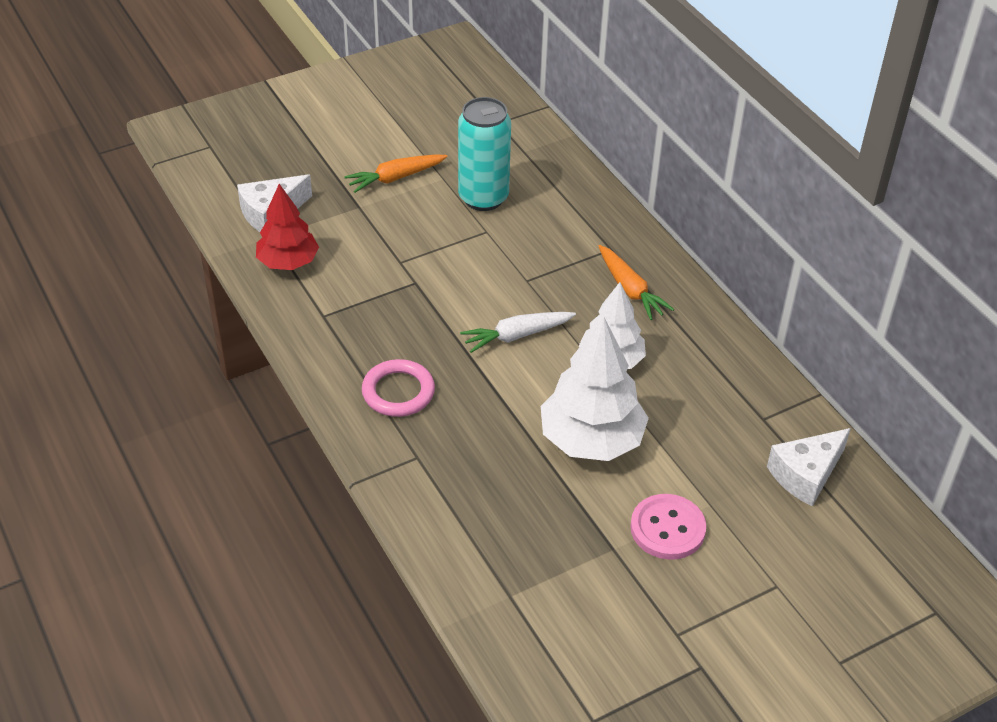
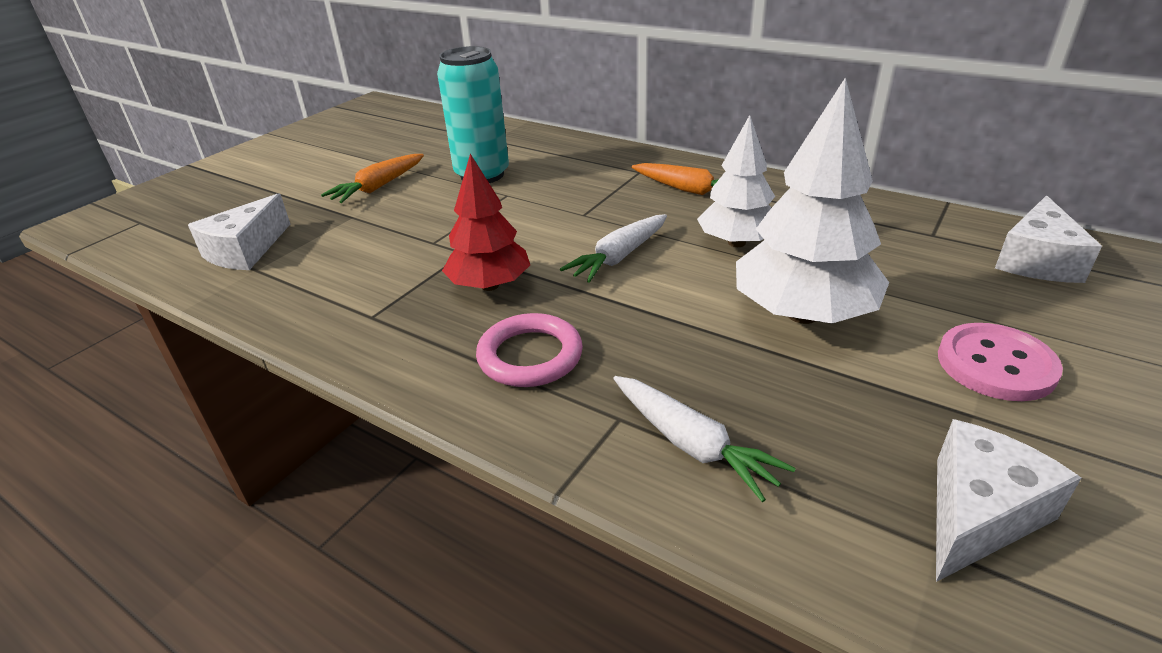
camera: 25 degrees left, 10 degrees down
(288, 262) = (292, 284): red tree -> red tree (489, 285)
(442, 490) = (692, 444): none -> white carrot
(548, 593) = (978, 514): none -> white cheese

